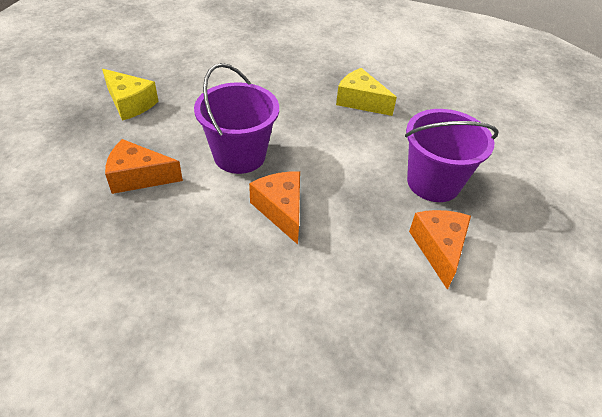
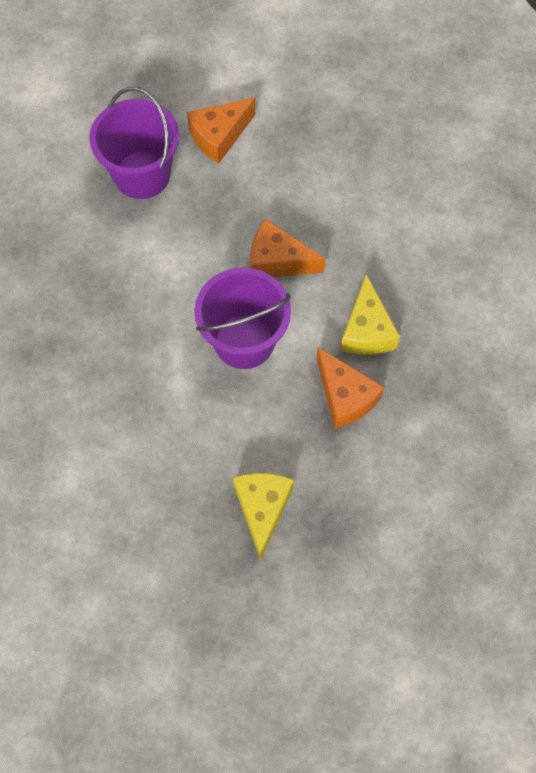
camera: 125 degrees left, 20 degrees up
(281, 210) = (278, 261): orange cheese -> orange cheese turned 75 degrees clockwise
(360, 101) = (61, 299): yellow cheese -> yellow cheese (367, 330)

